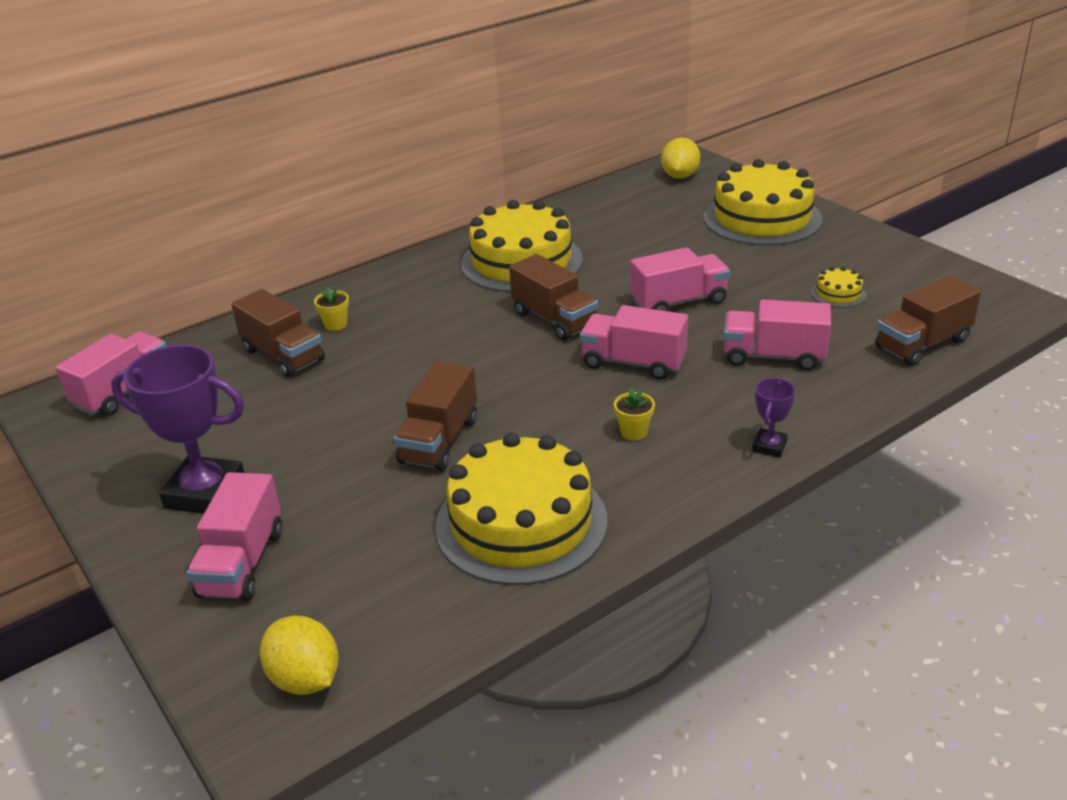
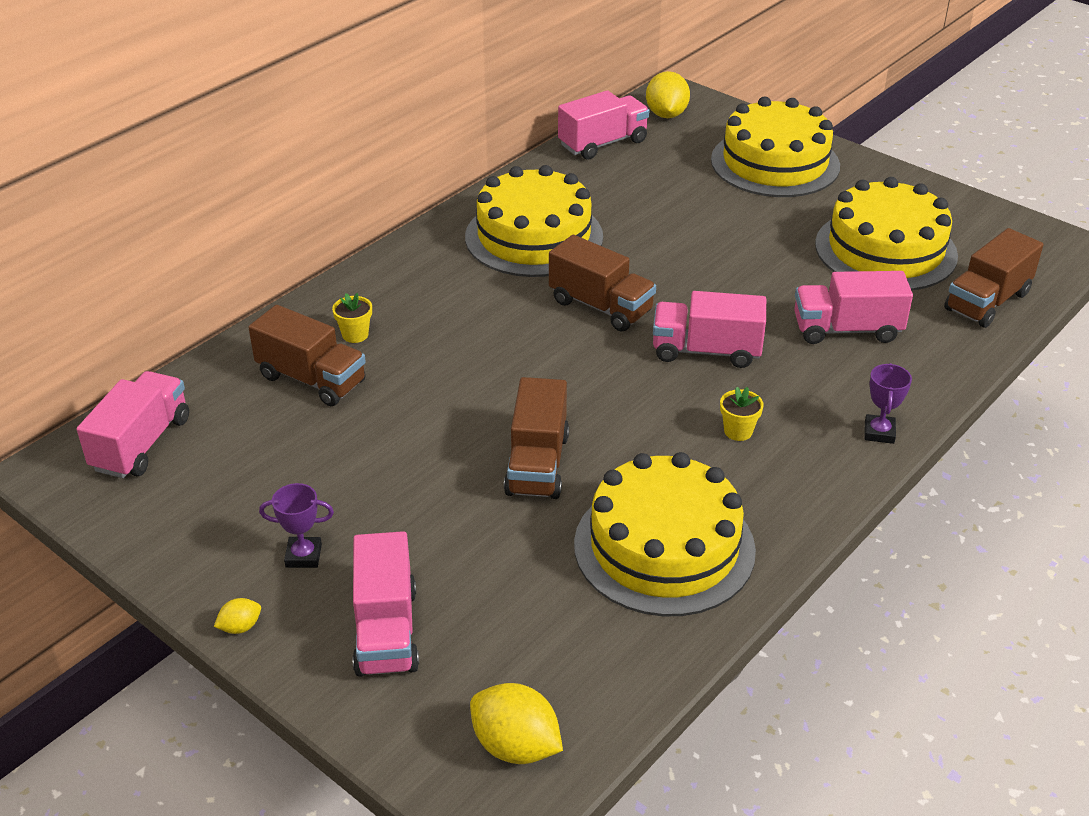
camera: 15 degrees left, 5 degrees up
(124, 544) = (240, 627): none -> yellow lemon
(205, 493) = (303, 556): purple trophy -> purple trophy, size x0.48
(679, 302) = (725, 273): pink truck -> pink truck (603, 143)
(838, 294) = (885, 250): yellow cake -> yellow cake, size x2.47

